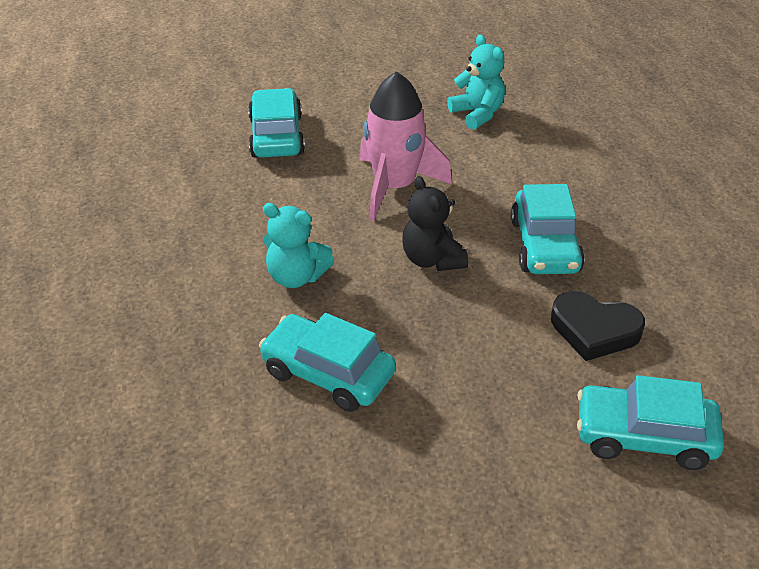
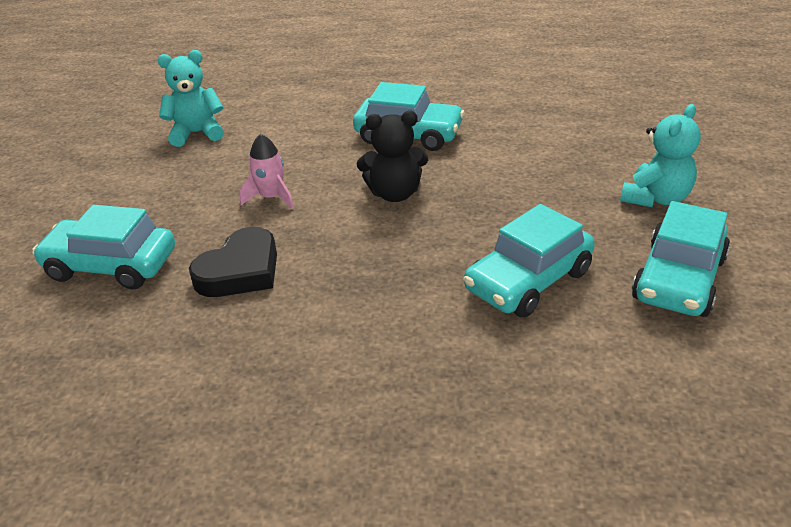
camera: 70 degrees left, 5 degrees down
(296, 276) = (374, 283): turquoise teddy bear -> turquoise teddy bear (656, 198)
(395, 187) = (271, 197): pink rocket -> pink rocket, size x0.50
(594, 330) = (520, 134): black heart -> black heart (240, 271)
(644, 437) = (637, 136): turquoise car -> turquoise car (679, 279)

